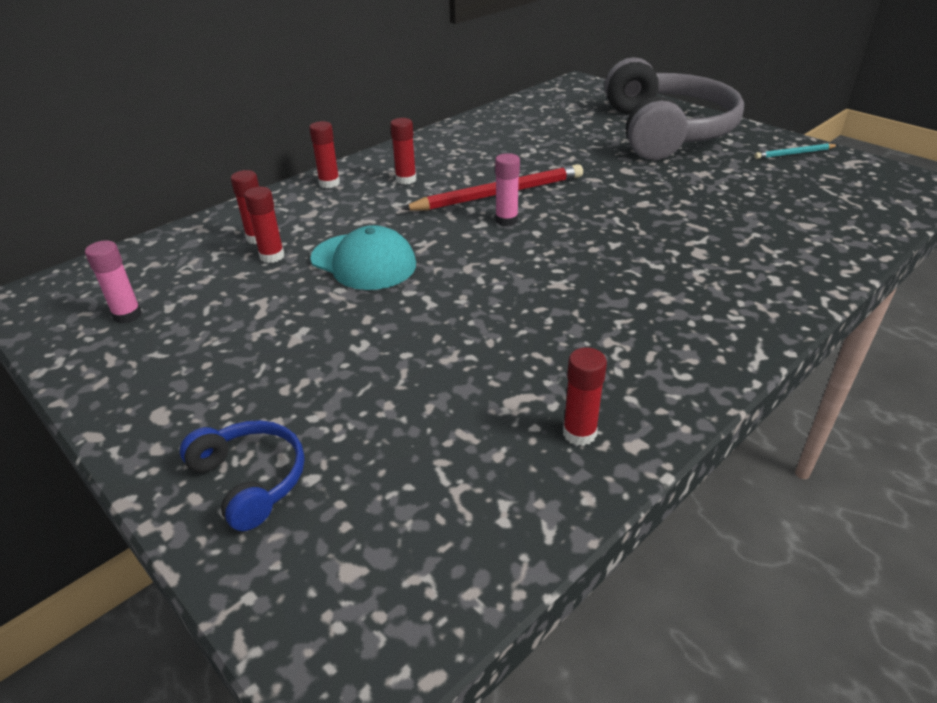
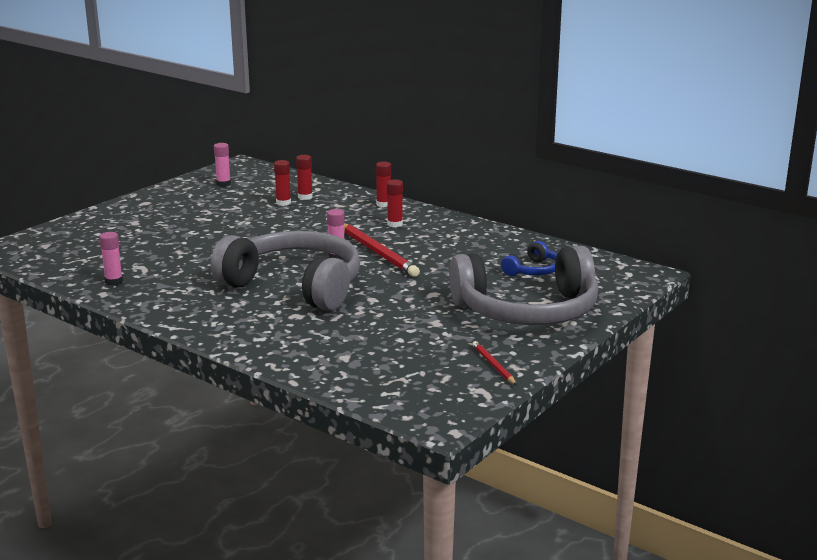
camera: 80 degrees right, 15 degrees down
(251, 479) = (99, 224): blue headphones -> blue headphones (533, 270)
(363, 262) = (278, 224): turquoise cap -> none
(579, 433) = (114, 281): red glue stick -> pink glue stick
(603, 251) = (295, 286): none -> grey headphones
(794, 154) = (493, 365): turquoise pencil -> red pencil

